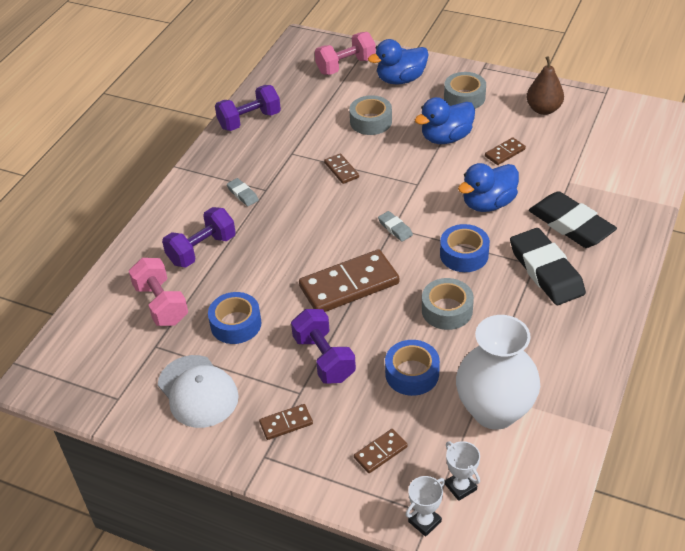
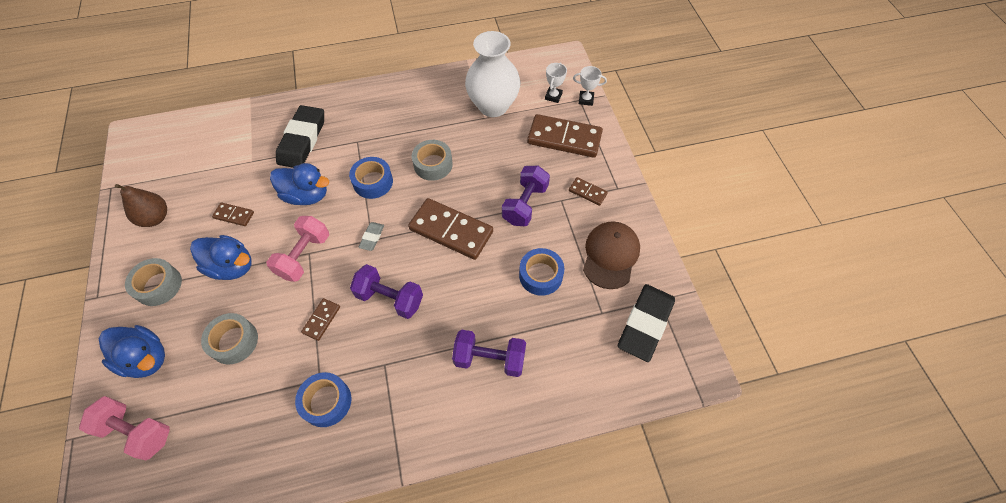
camera: 130 degrees left, 15 degrees up
(161, 304) = (565, 341): pink dumbbell -> pink dumbbell (304, 256)
(198, 391) = (610, 255): white cap -> brown cap
(243, 194) = (402, 379): grey eraser -> none
(249, 120) = (286, 462): purple dumbbell -> purple dumbbell (390, 298)
(380, 452) = (564, 138): brown domino -> brown domino, size x2.10
(412, 374) = (498, 154): blue tape -> blue tape (326, 402)
(546, 271) = (359, 133): black eraser -> black eraser (645, 324)

